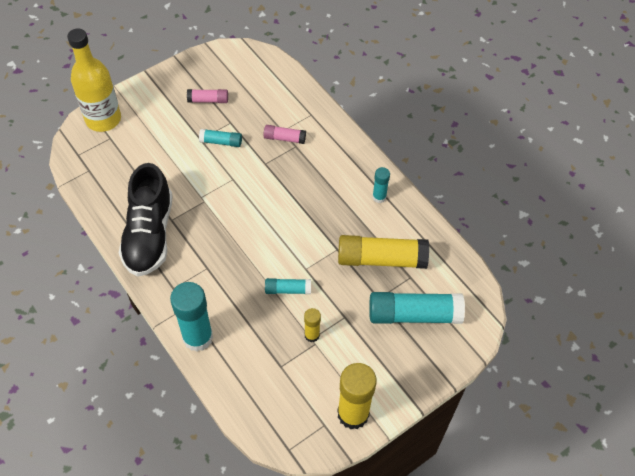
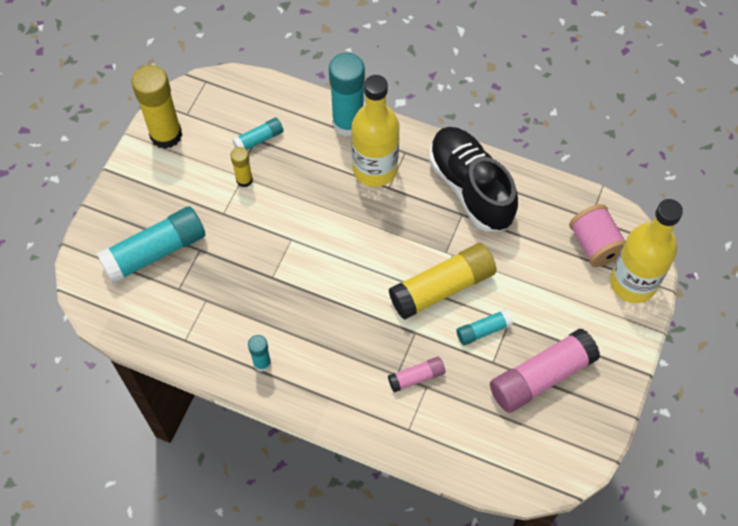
camera: 150 degrees right, 5 degrees up
(103, 153) = (595, 245): none -> pink spool
(206, 287) = (375, 169): none -> yellow bottle
(208, 100) = (541, 376): pink glue stick -> pink glue stick, size x1.97
(288, 289) = (295, 209): turquoise glue stick -> turquoise glue stick (258, 140)
(381, 259) = (219, 291): yellow glue stick -> yellow glue stick (442, 288)

